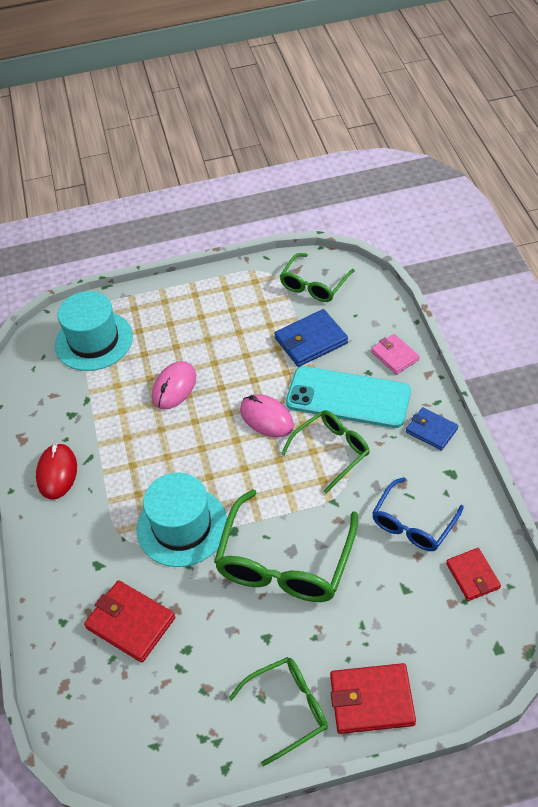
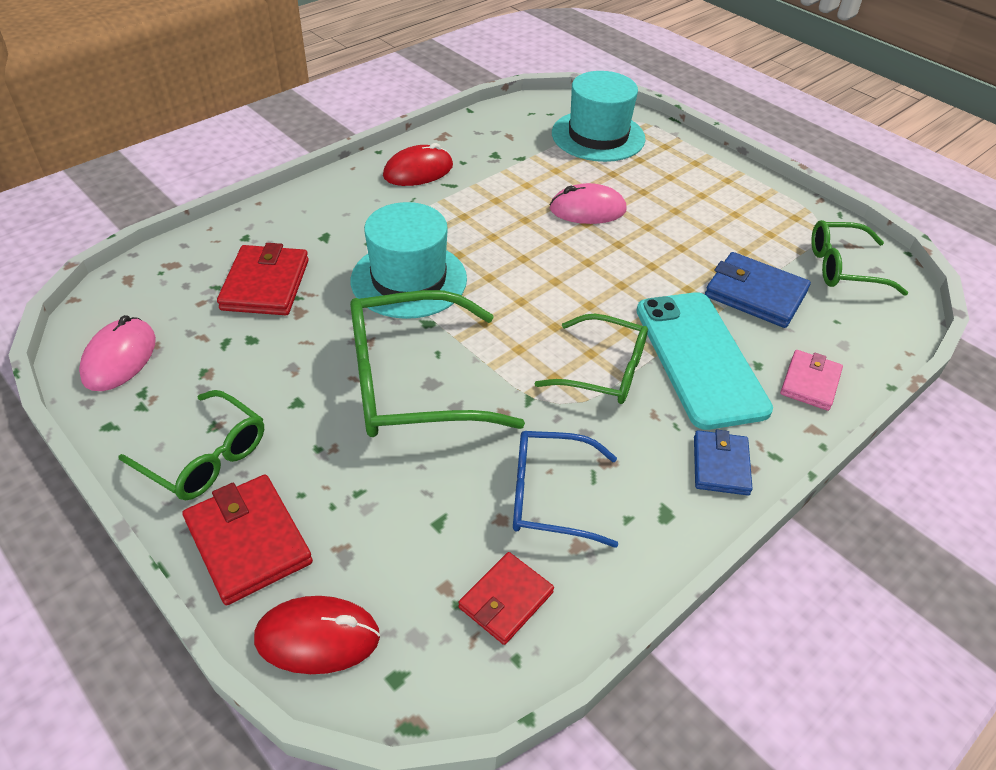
camera: 55 degrees right, 5 degrees down
(266, 418) = (606, 295): pink mouse -> pink mouse (119, 358)
(456, 681) = (317, 637): none -> red mouse

